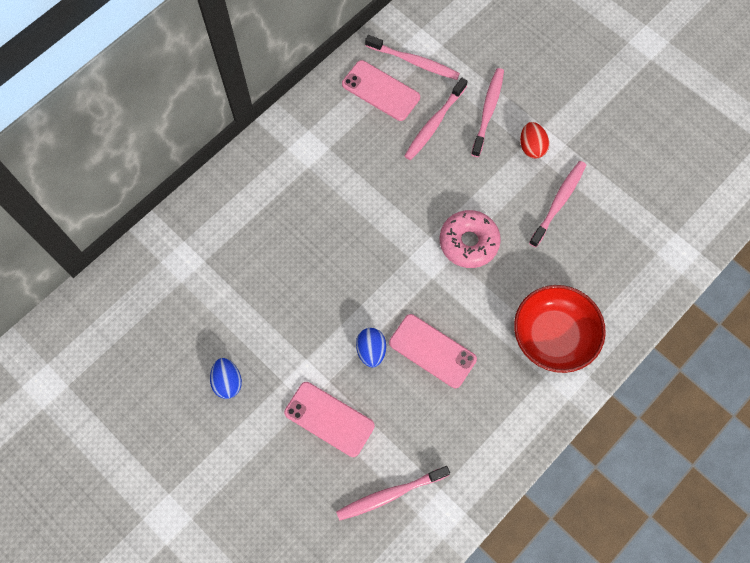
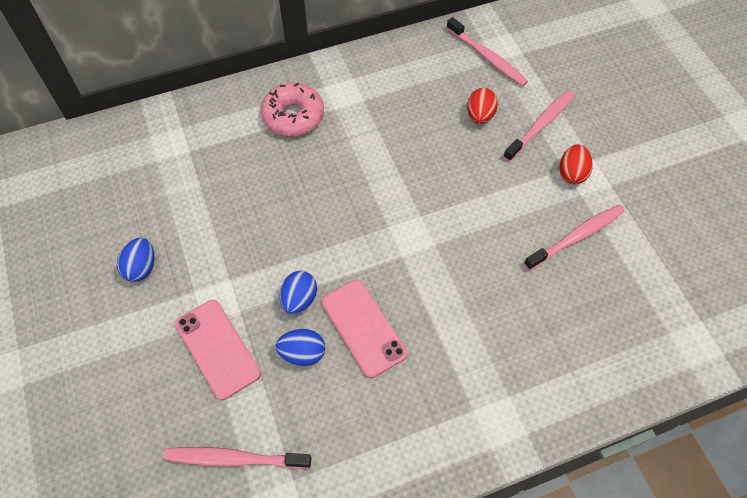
camera: 25 degrees right, 10 degrees down
(380, 91) = (441, 70): pink phone -> none
(397, 392) = (302, 353): none -> blue egg
(434, 123) = (480, 116): pink toothbrush -> red egg
(468, 242) = (458, 237): pink donut -> pink donut (293, 116)
(553, 336) = (506, 370): red bowl -> none

